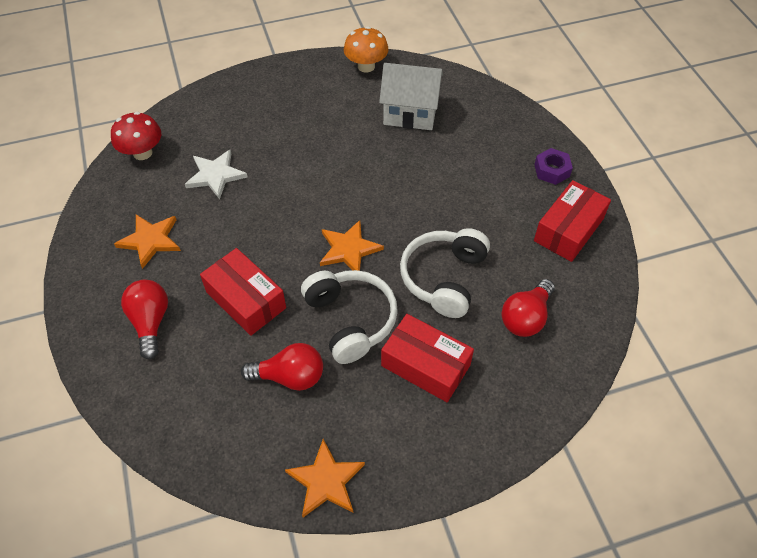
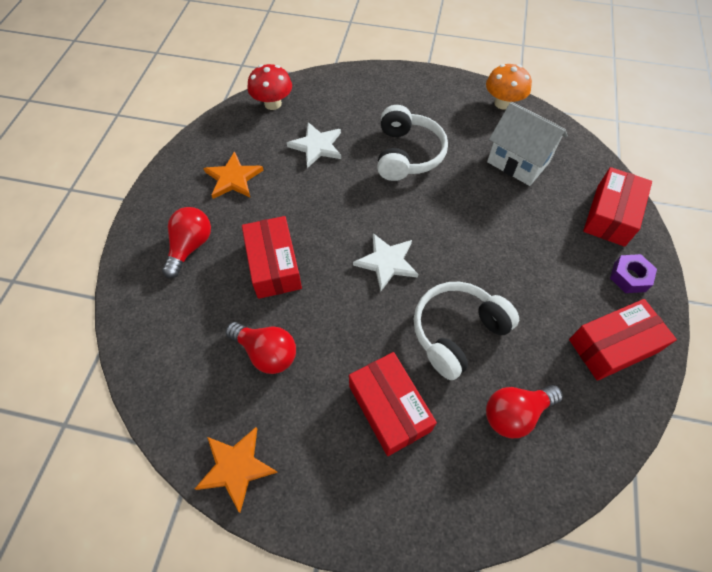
camera: 30 degrees right, 5 degrees up
(348, 249) = (387, 262): orange star -> white star
(351, 320) = (349, 328): white headphones -> white headphones (407, 154)
(510, 127) = (610, 215): none -> red box

